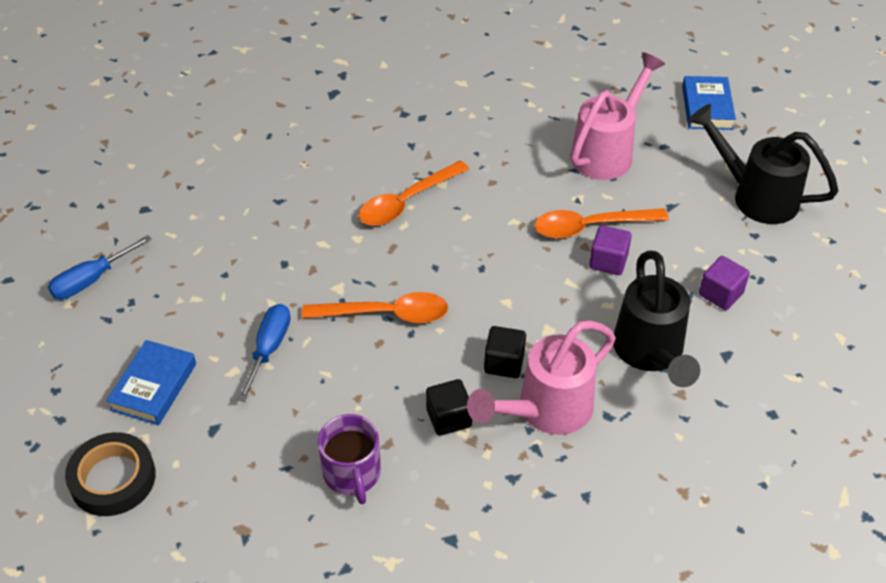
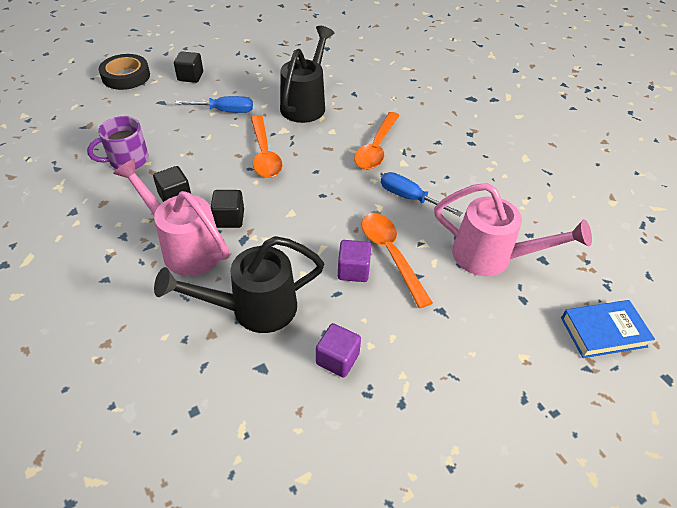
camera: 75 degrees right, 0 degrees up
(91, 280) = (265, 42): blue screwdriver -> blue screwdriver (409, 198)
(154, 387) = (190, 76): blue book -> black cube
(406, 202) = (376, 148): orange spoon -> orange spoon turned 105 degrees counterclockwise
(754, 196) = (488, 383): black watering can -> black watering can (306, 104)

